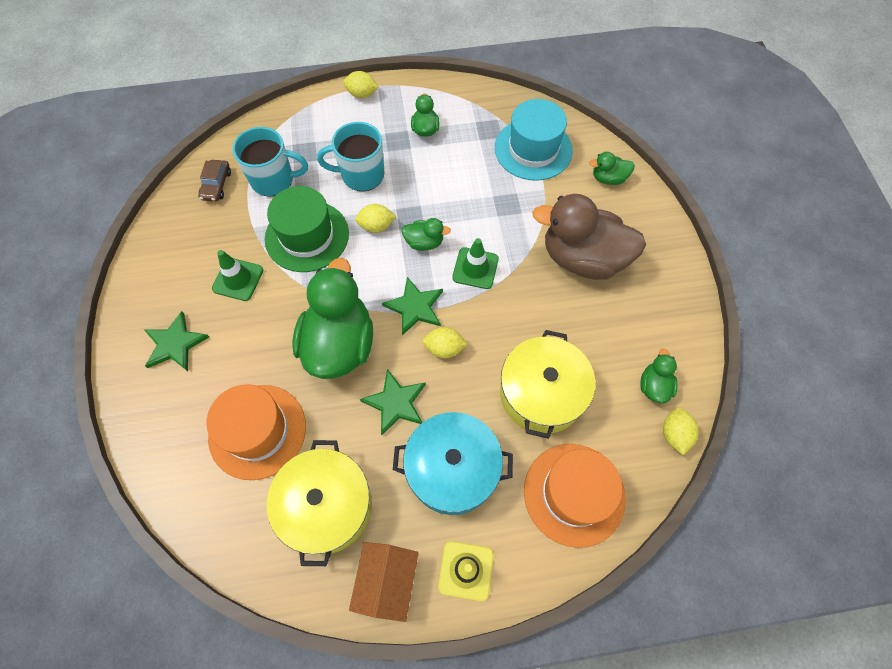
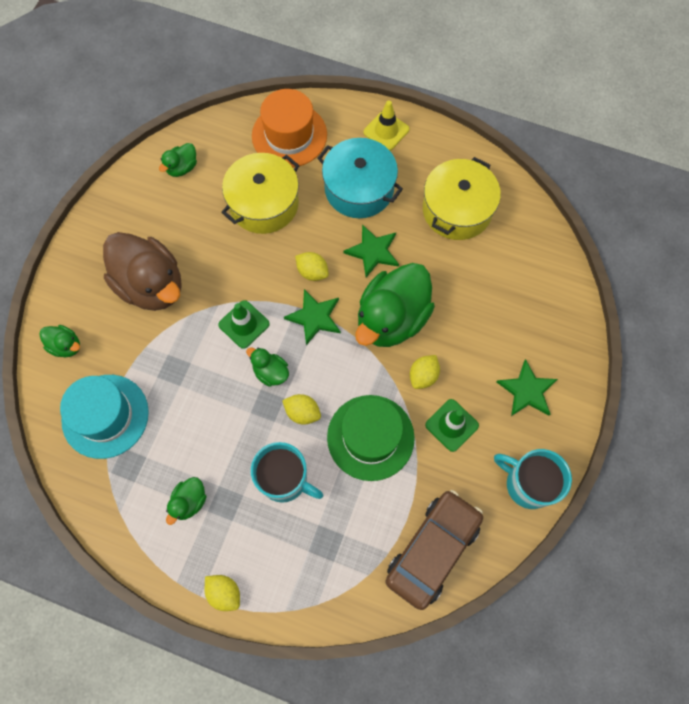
camera: 150 degrees left, 5 degrees up
(216, 185) = (432, 550): brown car -> brown car, size x2.10
(257, 431) = (485, 284): orange hat -> none
(274, 180) = (373, 523): turquoise mug -> turquoise mug (527, 484)
(387, 581) = (438, 149): orange house -> none
(674, 434) = (196, 134): yellow lemon -> yellow lemon (423, 376)

